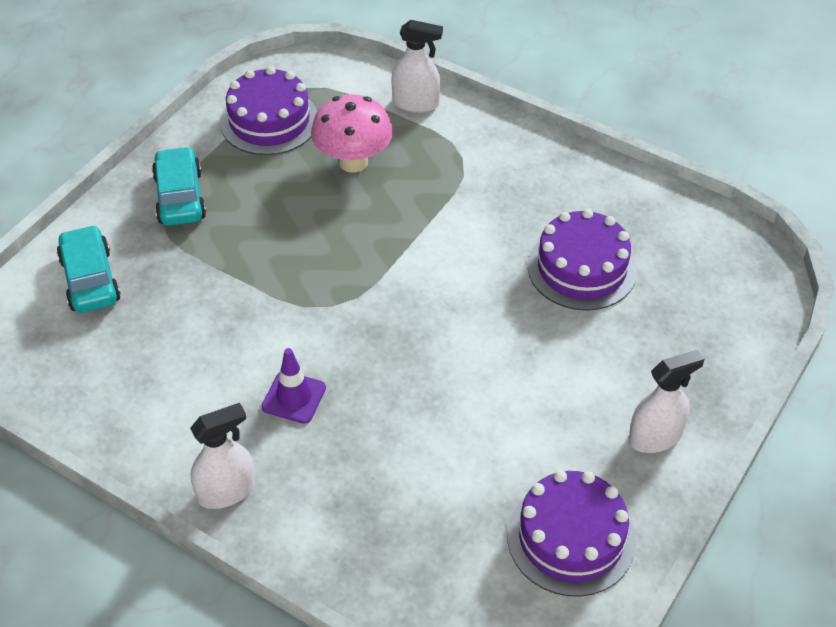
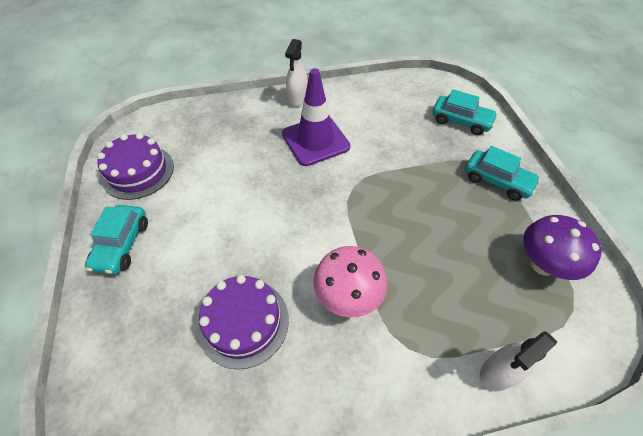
camera: 135 degrees right, 5 degrees up
(269, 121) = (542, 264): purple cake -> purple mushroom
(294, 397) = (315, 140): purple traffic cone -> purple traffic cone, size x1.88
(353, 162) = (460, 279): pink mushroom -> pink mushroom (348, 296)
(655, 437) = (122, 245): white spray bottle -> turquoise car

